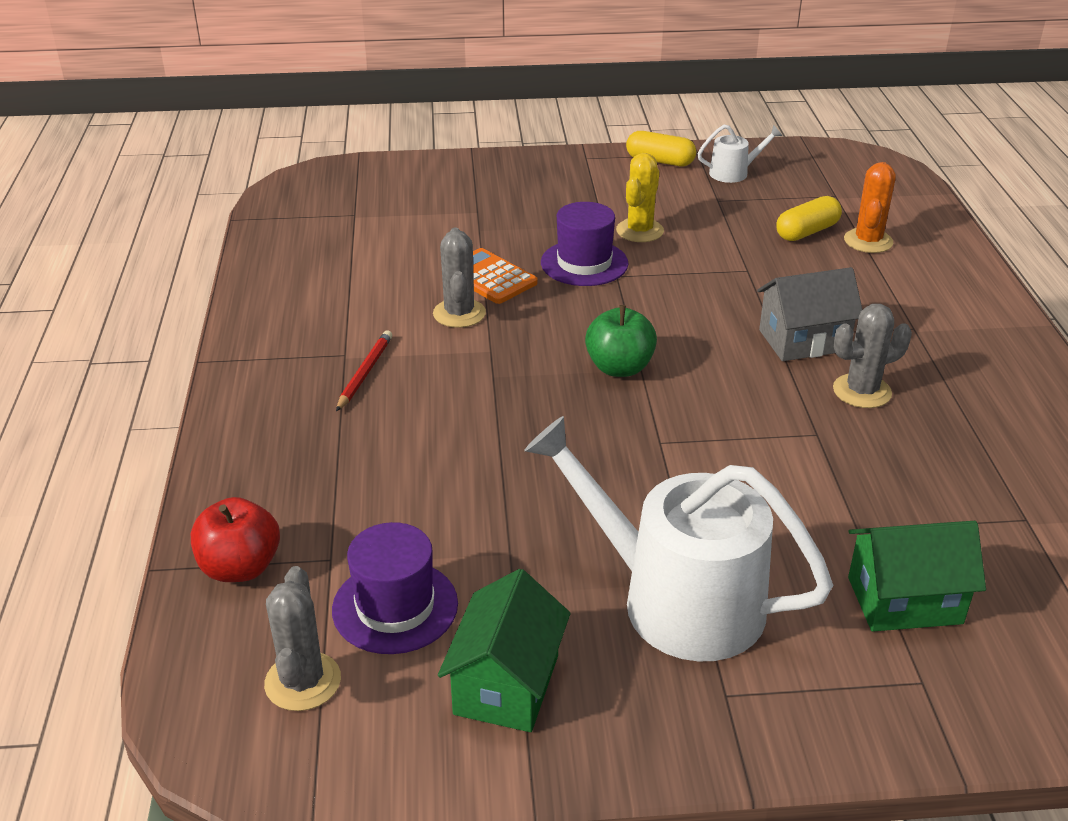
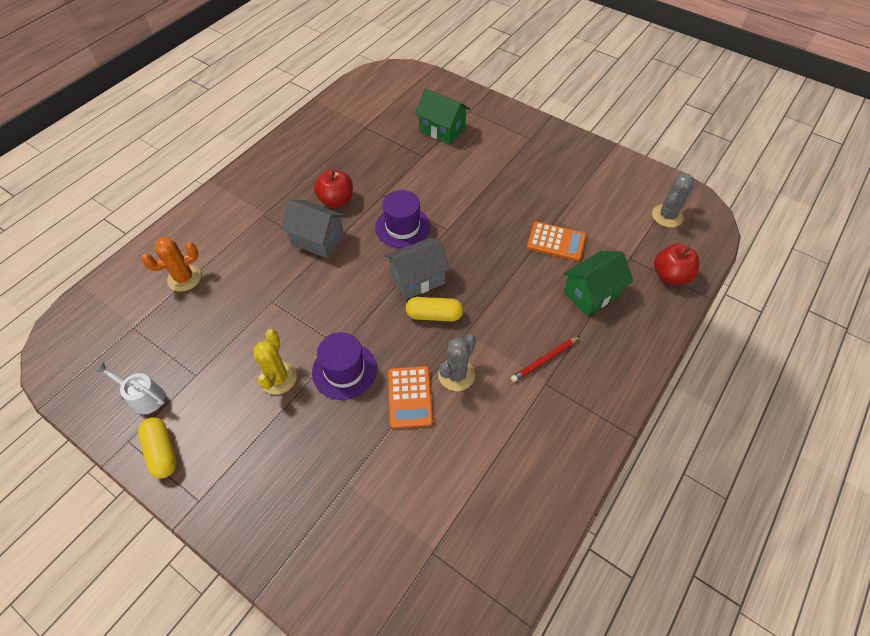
camera: 140 degrees left, 20 degrees up
(395, 606) = (616, 223): purple hat -> purple hat (402, 227)
(476, 516) = (556, 242): none -> orange calculator
(506, 685) = (596, 177): green house -> green house (591, 293)
(619, 368) = (417, 278): green apple -> grey house
(640, 231) = (278, 378): yellow cactus -> yellow cactus turned 60 degrees counterclockwise
(677, 600) = (513, 170): white watering can -> none
(807, 232) = (198, 308): yellow capsule -> yellow capsule (434, 315)
(862, 391) = (336, 200): grey cactus -> red apple

